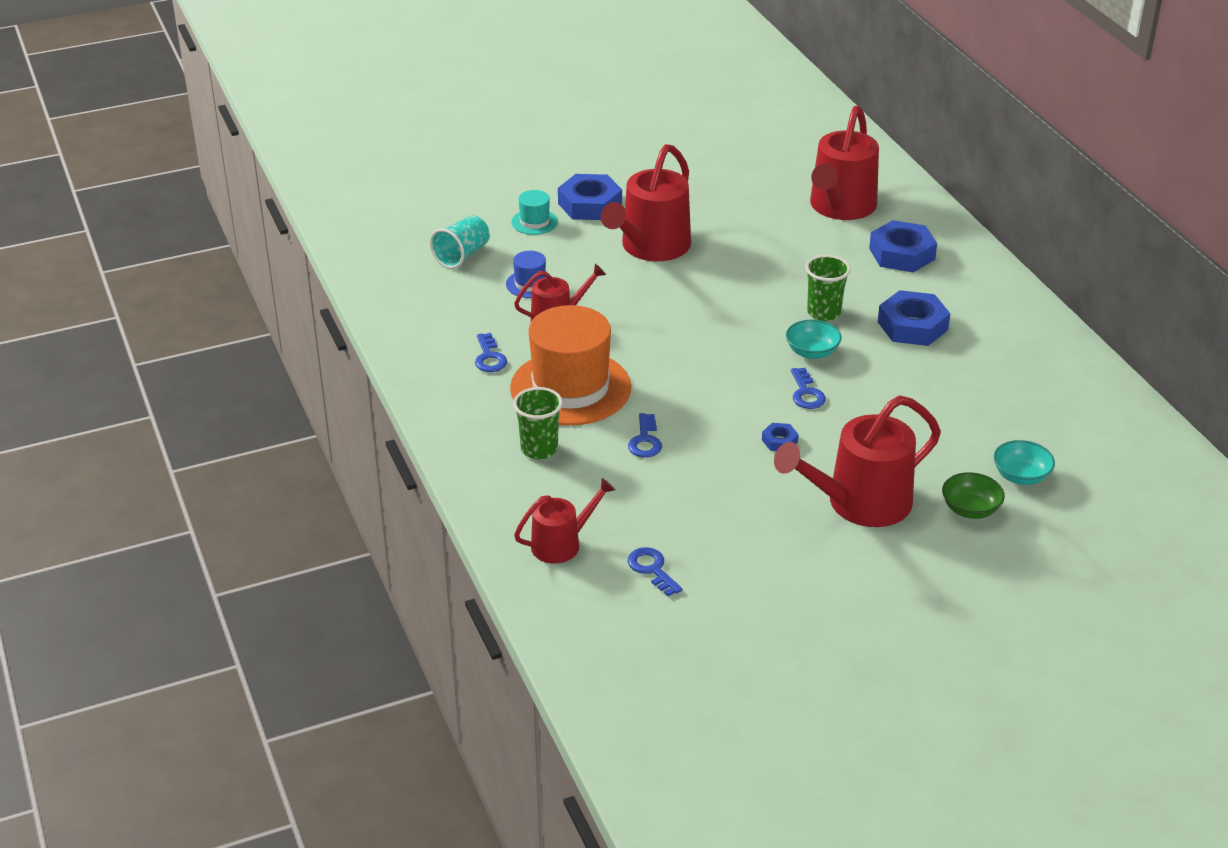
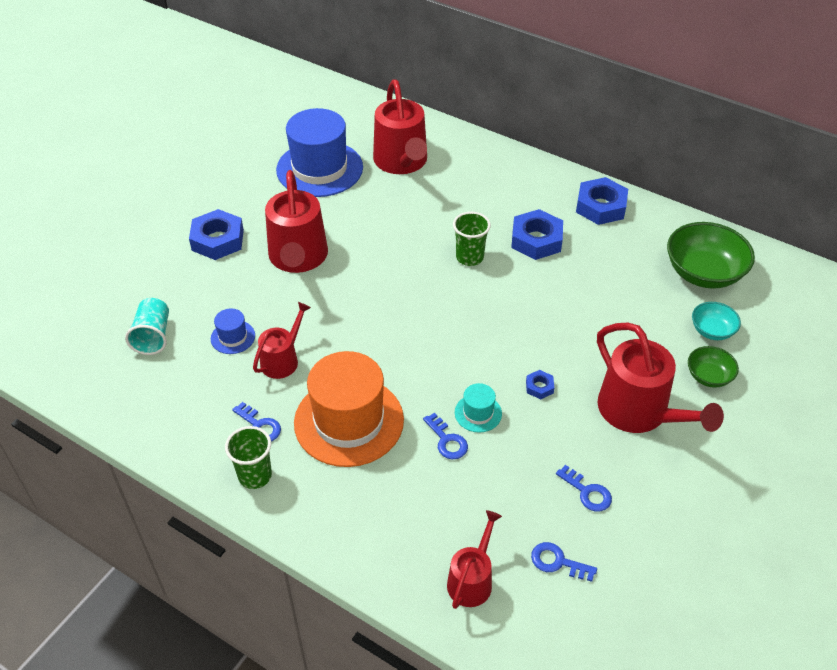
camera: 35 degrees left, 10 degrees up
(534, 222) = (187, 276): turquoise hat -> turquoise hat (478, 413)
(539, 449) = (375, 495): green cup -> green cup (255, 476)
(748, 182) = (319, 169): none -> blue hat
(806, 393) = (520, 334): blue key -> blue key (587, 492)
(812, 352) = (492, 296): turquoise bowl -> none
(860, 503) = (639, 412): red watering can -> red watering can turned 60 degrees counterclockwise
(902, 254) = (476, 183): blue nut -> blue nut (600, 206)
(1072, 426) = (703, 273): none -> green bowl

